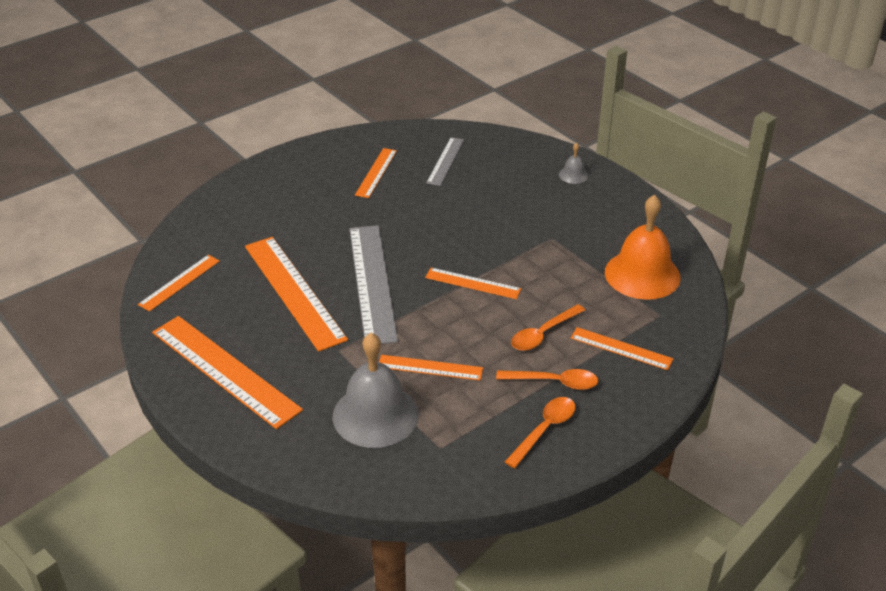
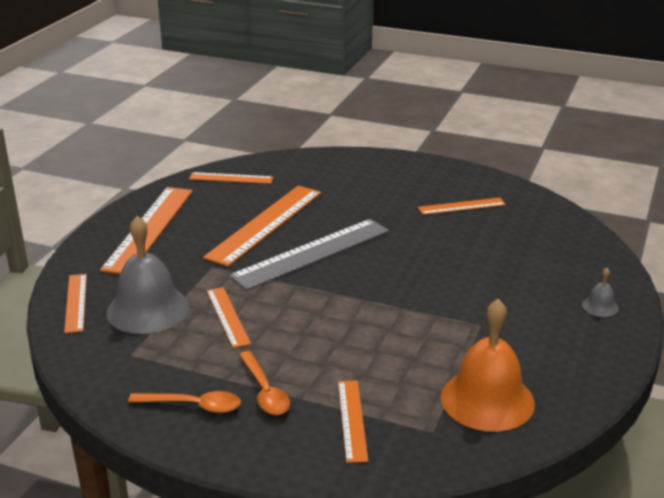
camera: 60 degrees right, 10 degrees down
(445, 161) = (524, 232): grey ruler -> none
(472, 283) = (362, 302): orange ruler -> orange ruler (75, 302)
(543, 334) = (329, 363): orange spoon -> none

